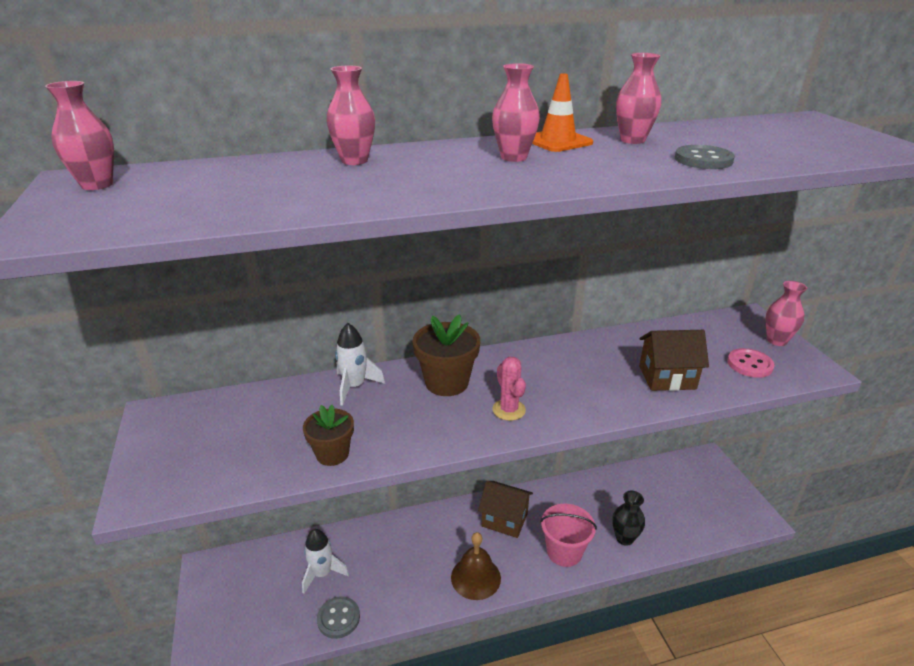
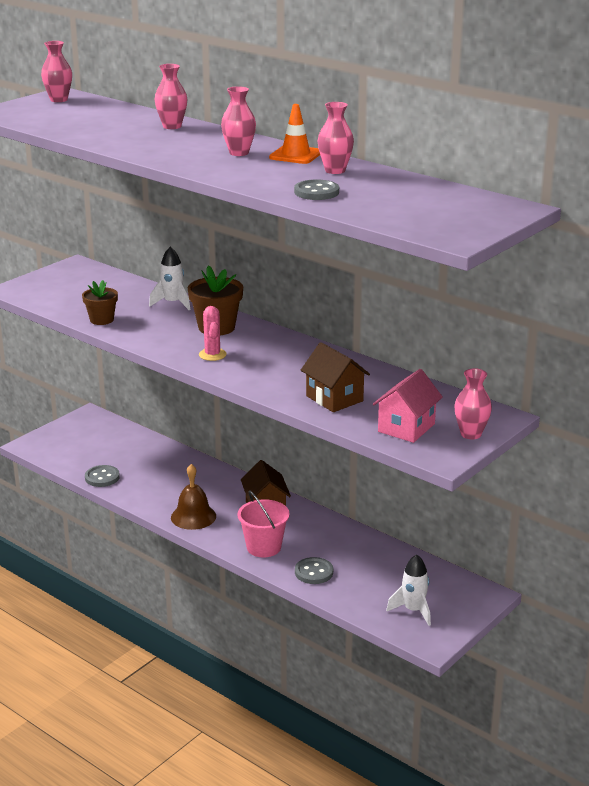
camera: 55 degrees right, 5 degrees down
(322, 573) = (129, 456): white rocket -> white rocket (413, 610)
(509, 410) = (212, 355): pink cactus -> pink cactus turned 45 degrees counterclockwise
(624, 538) = (314, 572): black vase -> grey button
(749, 364) = (406, 428): pink button -> pink house

